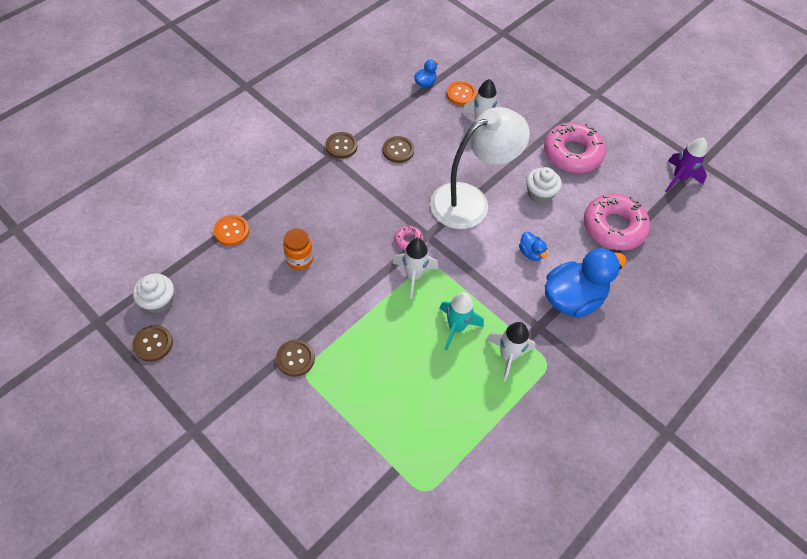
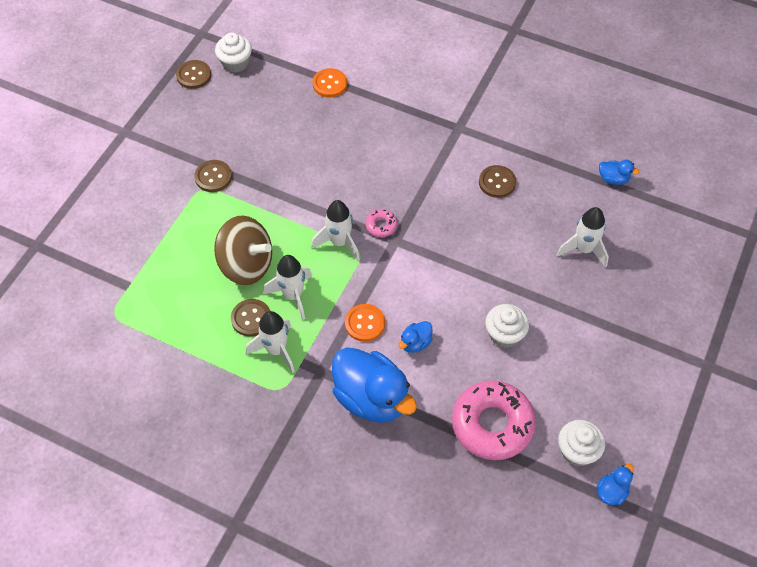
camera: 75 degrees right, 0 degrees up
(299, 259) = (320, 145): orange jar -> none
(341, 146) = (476, 132): brown button -> brown button (251, 318)
(410, 356) = (246, 265): none -> brown spinning top
(456, 327) = (293, 295): turquoise rocket -> white rocket
(461, 94) = (616, 218): orange button -> orange button (365, 323)
(470, 201) = (460, 268): white lamp -> none
(572, 153) = (586, 357): pink donut -> none
(645, 186) = (577, 451): none -> white cupcake
(679, 178) = (611, 491): purple rocket -> blue duck

